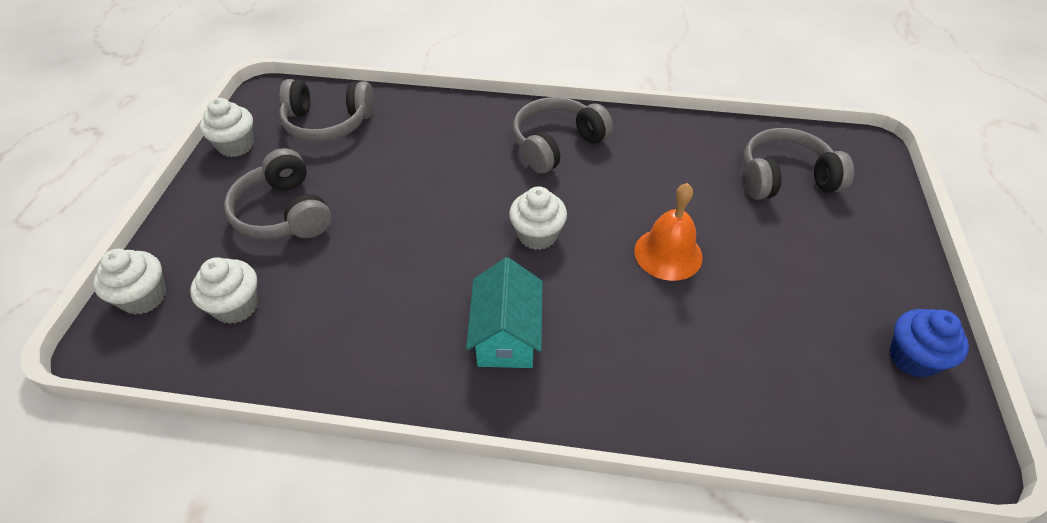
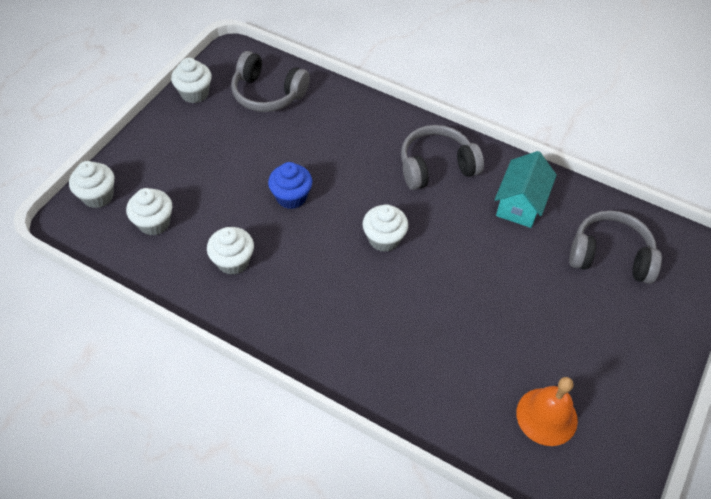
camera: 20 degrees right, 5 degrees up
(284, 213) = (209, 161): grey headphones -> none
(362, 319) = (233, 261): none -> white cupcake
(506, 335) = (326, 308): turquoise house -> turquoise house (520, 204)
(668, 253) = (476, 287): orange bell -> orange bell (546, 416)
(913, 358) = (619, 432): blue cupcake -> blue cupcake (291, 197)

